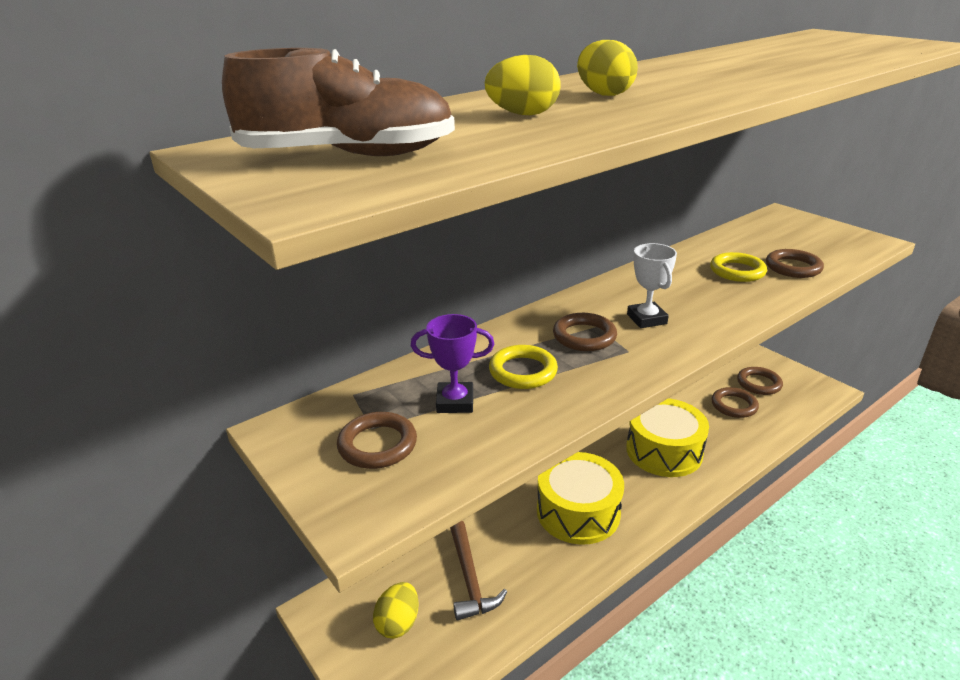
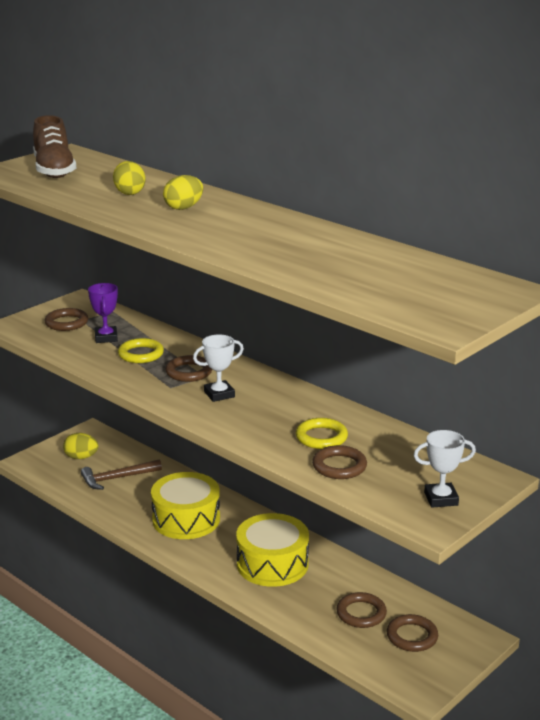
camera: 80 degrees right, 5 degrees down
(829, 234) = (441, 499): none -> white trophy

